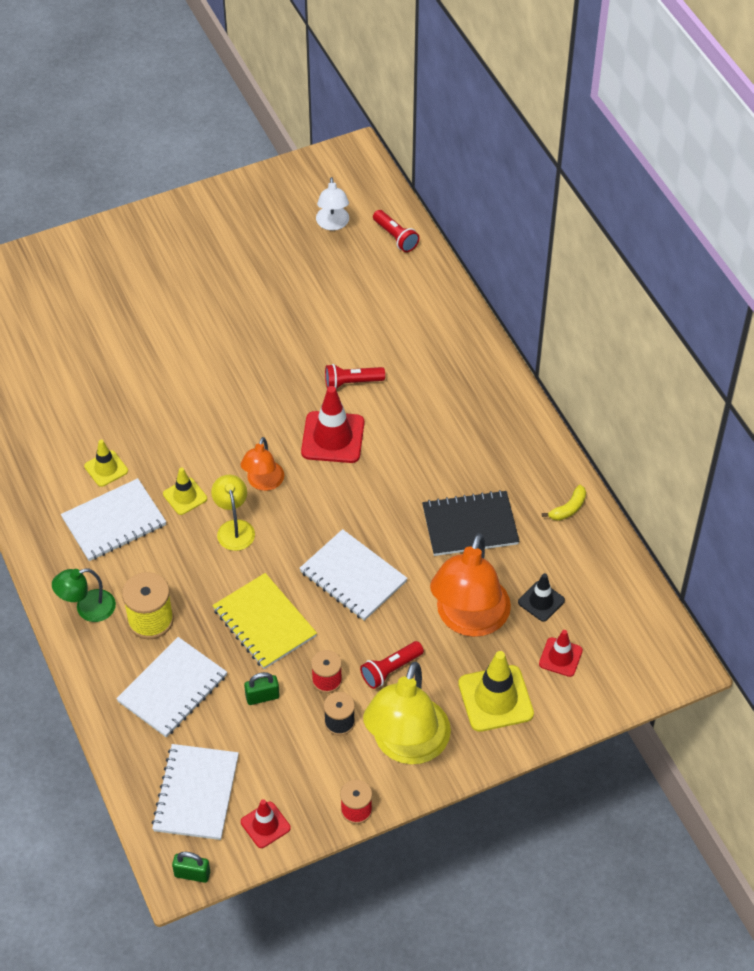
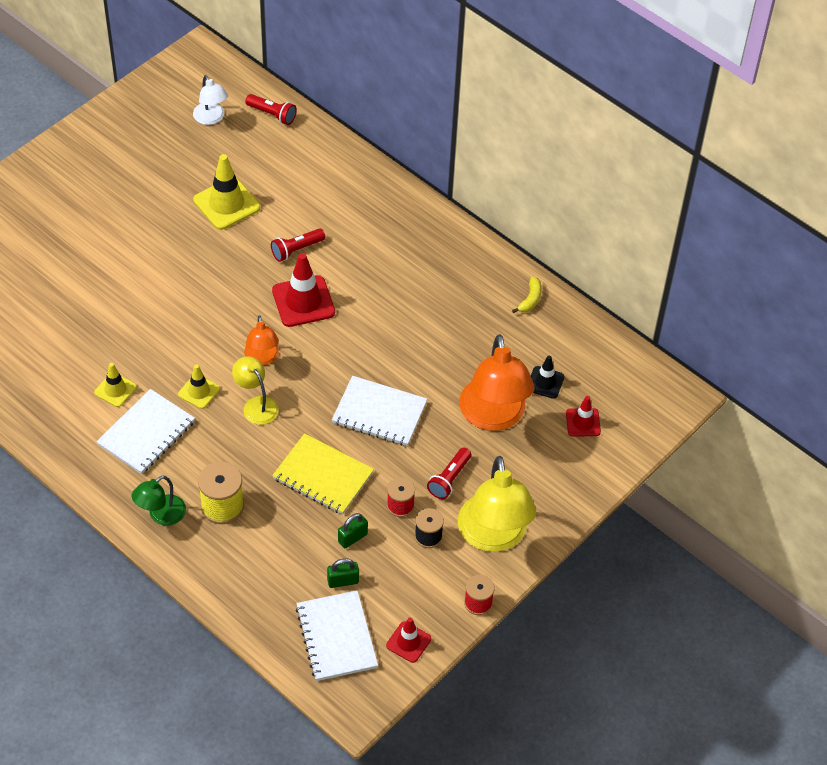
camera: 25 degrees left, 0 degrees up
(172, 689) = (271, 557): white notebook -> none
(192, 874) = (367, 704): green padlock -> green padlock (343, 581)
(470, 525) = (456, 338): black notebook -> none
(495, 698) = (547, 473): yellow traffic cone -> yellow traffic cone (226, 204)

